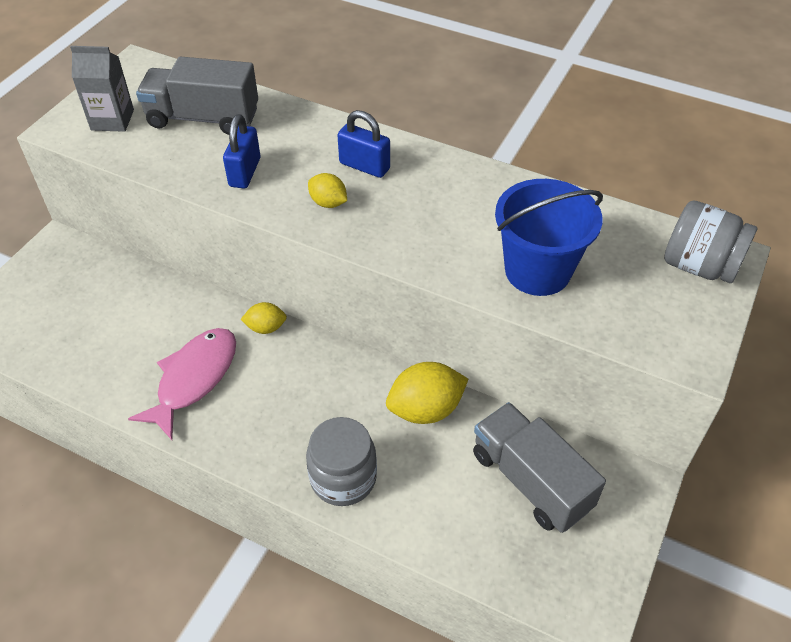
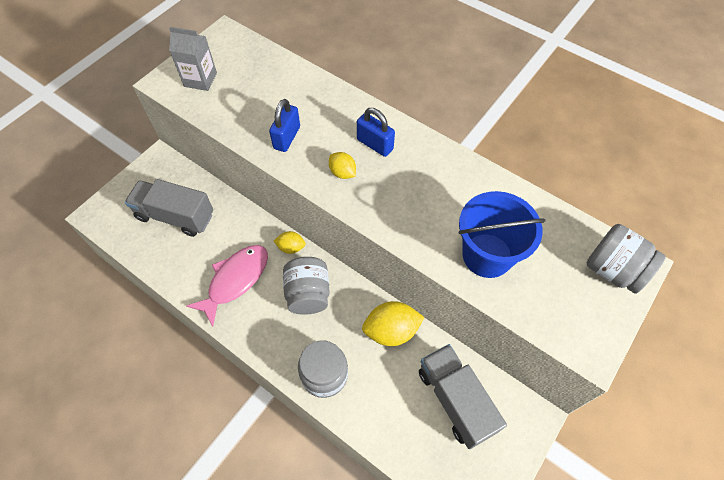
camera: 10 degrees right, 10 degrees up
(203, 118) = (265, 86): grey truck -> grey truck (175, 216)
(301, 381) = (308, 294): none -> grey jar

